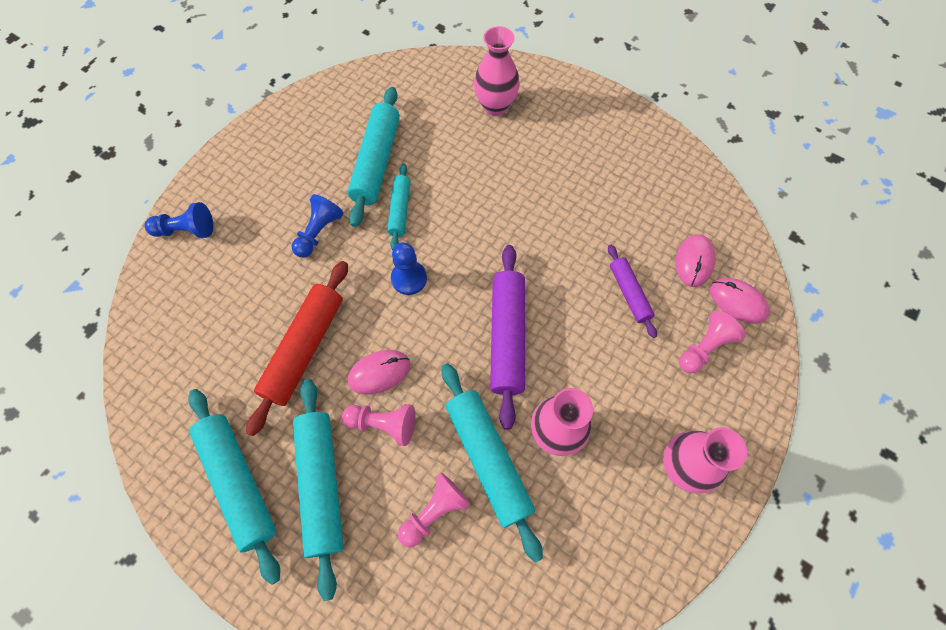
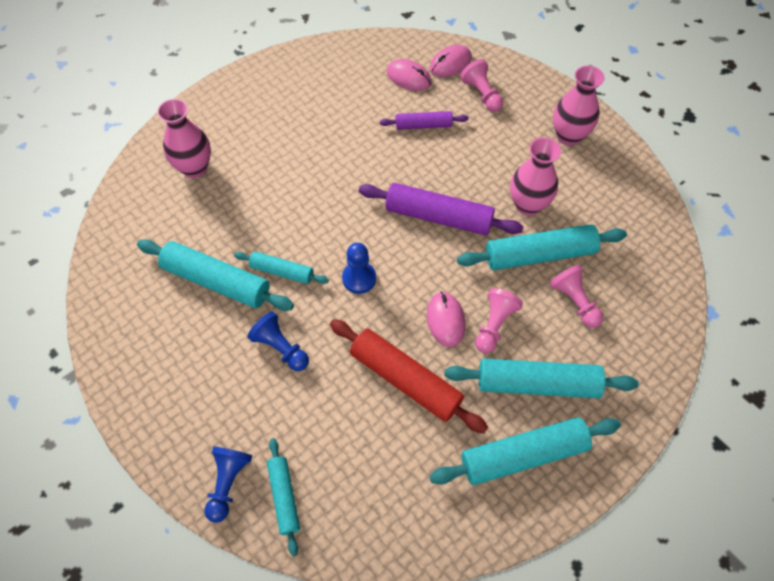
camera: 75 degrees left, 5 degrees down
(177, 276) = (284, 497): none -> turquoise rolling pin

